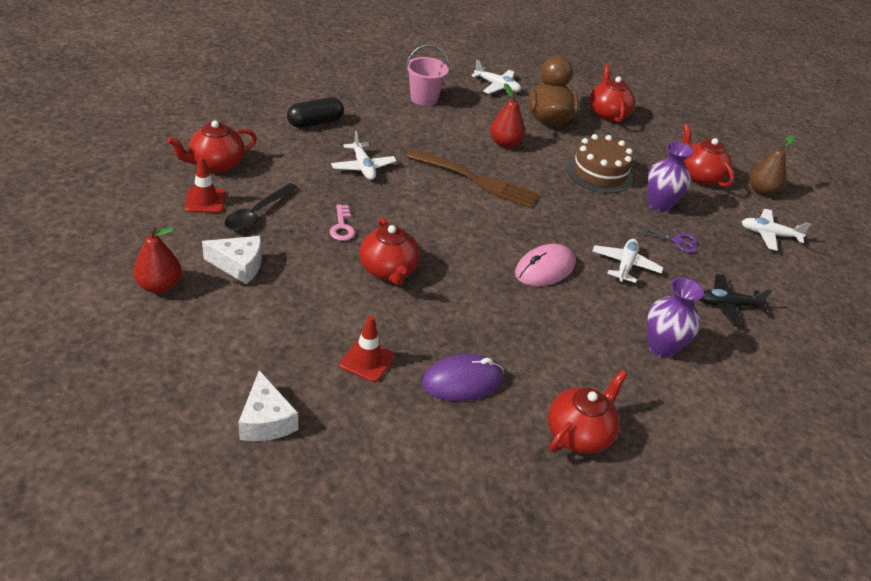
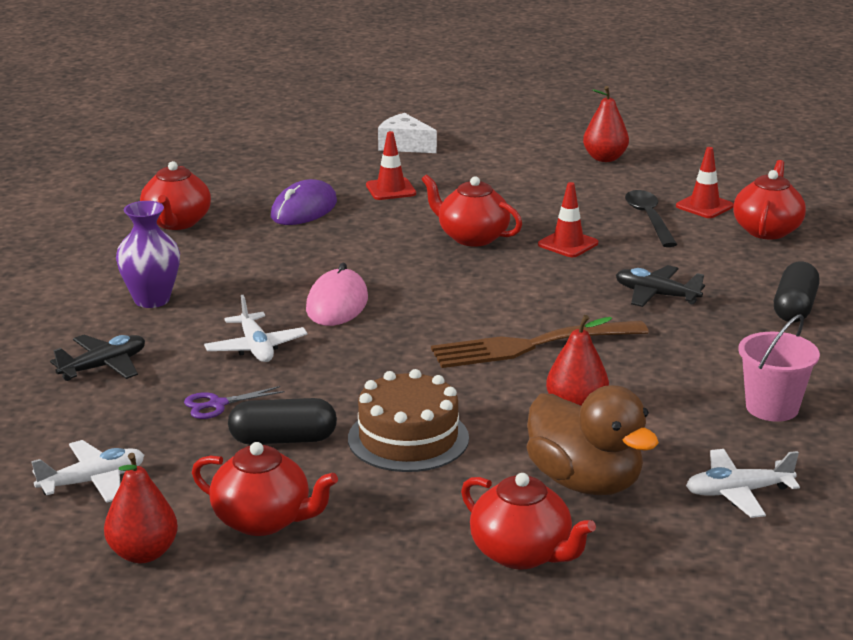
camera: 145 degrees right, 15 degrees down
(239, 265) = (583, 189): white cheese -> none
(342, 227) = (568, 244): pink key -> red traffic cone
(363, 167) = (656, 295): white plane -> black plane
(659, 204) = (283, 439): purple vase -> black capsule
(761, 191) = (143, 553): brown pear -> red pear

